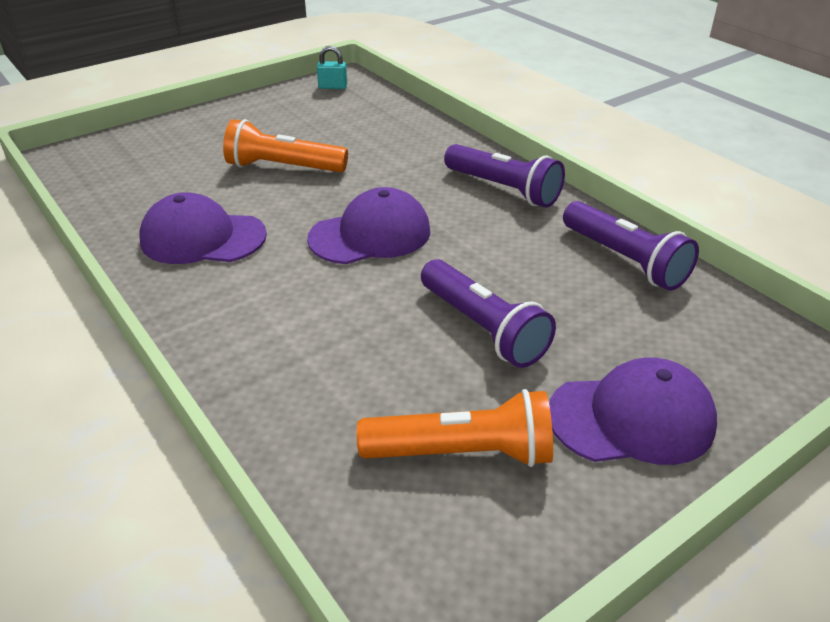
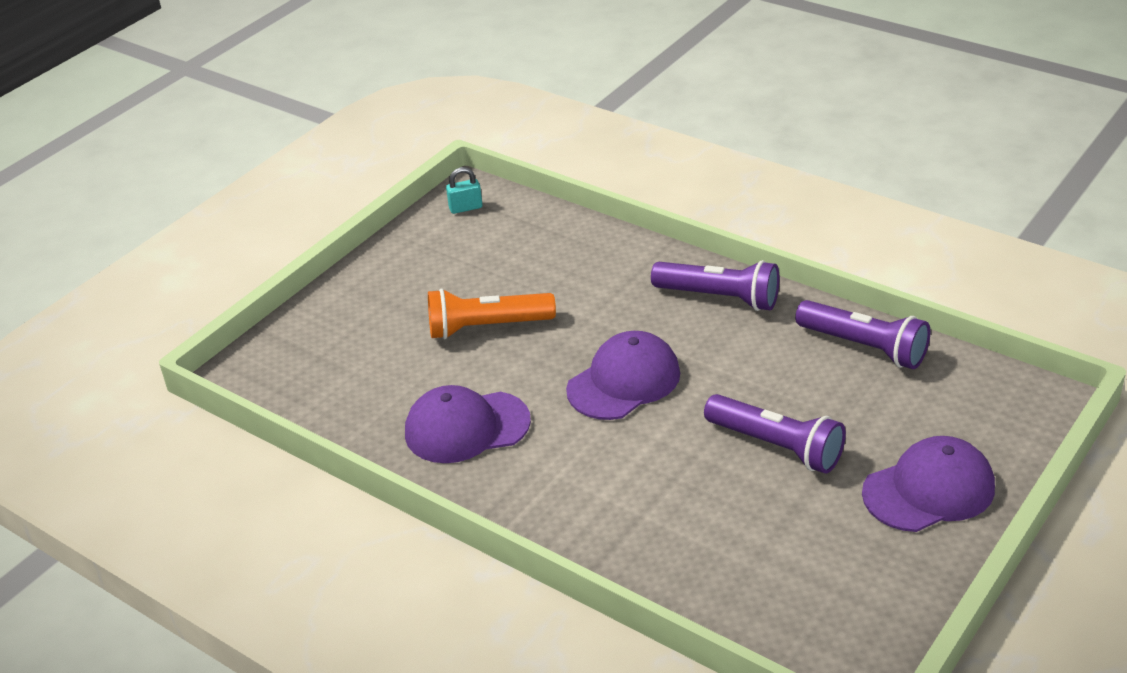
camera: 15 degrees left, 0 degrees up
(462, 452) = (816, 554): orange flashlight -> none

